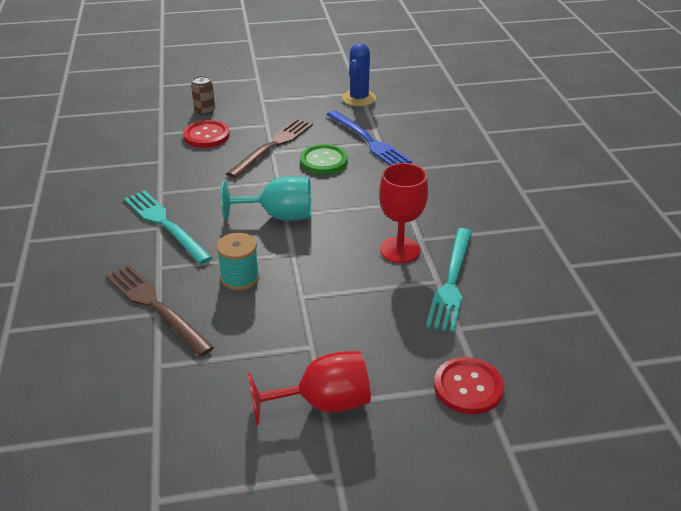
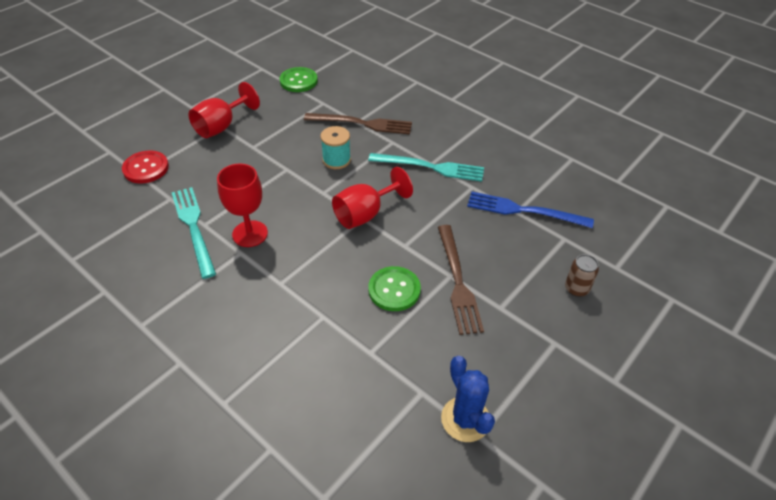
camera: 140 degrees right, 10 degrees up
(137, 429) = (298, 81): none -> green button
(206, 136) = (526, 258): red button -> none
(279, 216) = (365, 214): turquoise goblet -> red goblet
(368, 141) = (382, 345): blue fork -> blue fork (524, 211)

